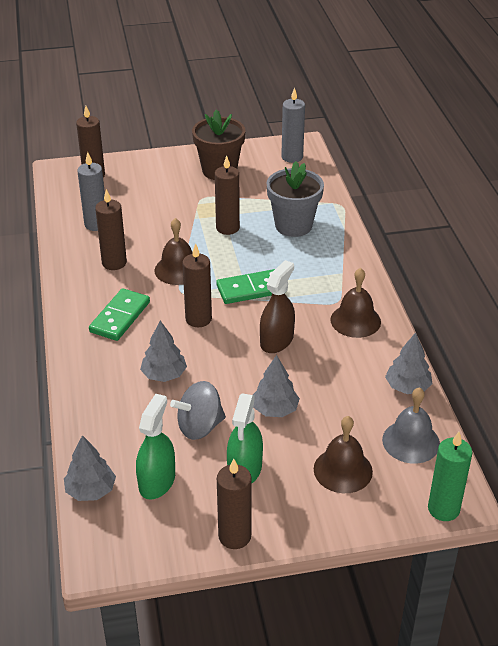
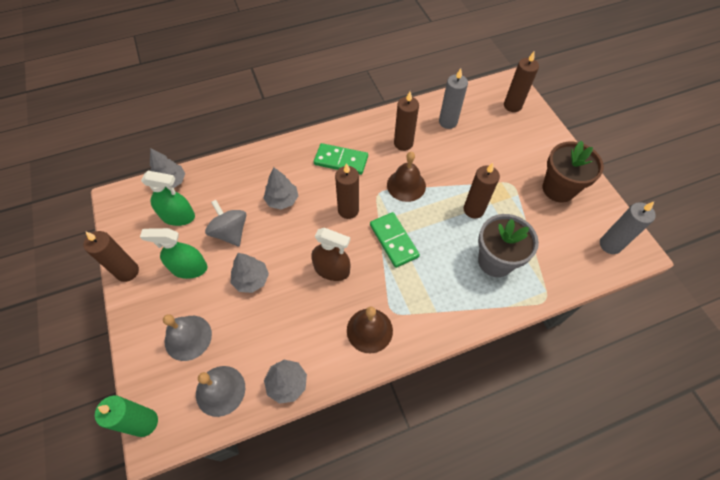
camera: 80 degrees right, 20 degrees up
(343, 470) = (188, 337): brown bell -> grey bell

